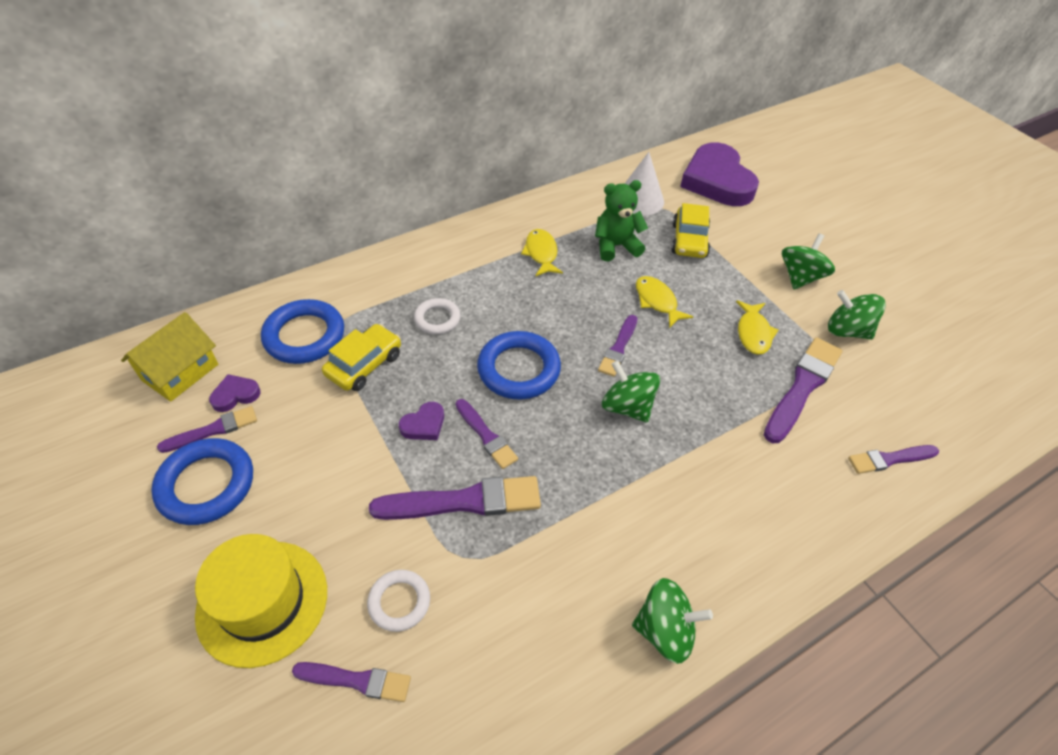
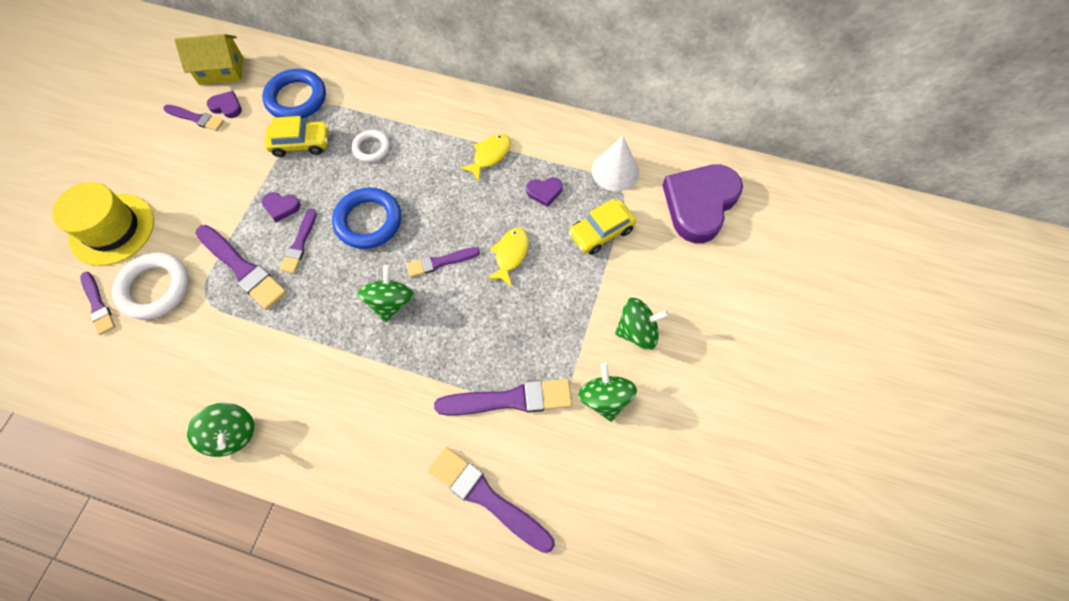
camera: 50 degrees right, 15 degrees up
(206, 485) = (160, 146): blue ring -> none
(399, 602) = (155, 288): white ring -> white ring, size x1.70
(616, 246) = (544, 192): green teddy bear -> purple heart
(753, 333) = (537, 335): yellow fish -> none
(890, 459) = (488, 498): purple brush -> purple brush, size x1.68

